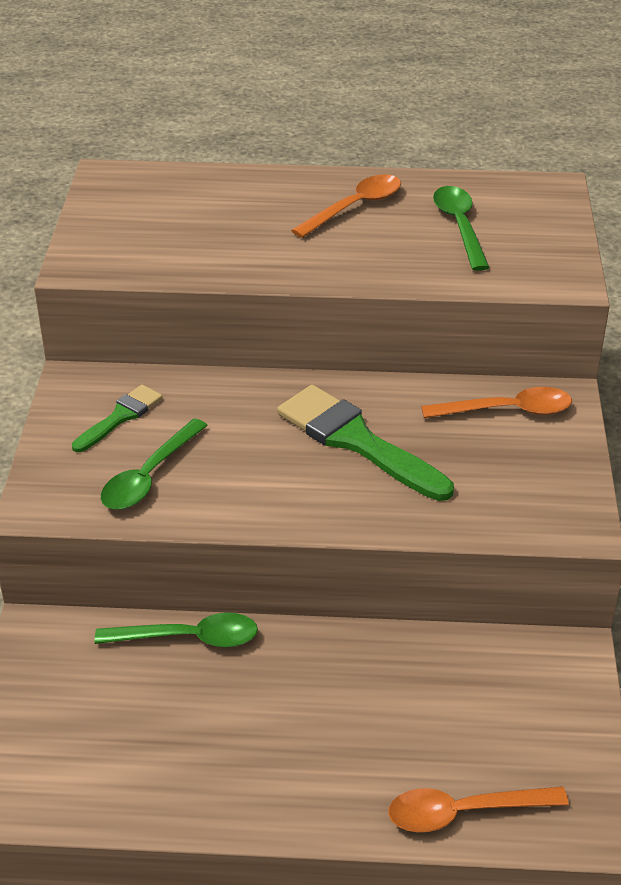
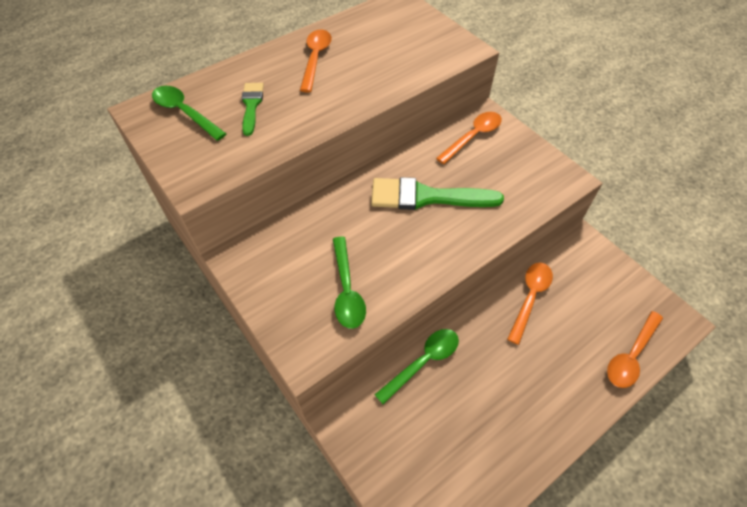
camera: 40 degrees left, 15 degrees up
(120, 417) = (288, 263): green brush -> green brush (251, 105)
(407, 663) = (530, 298): none -> orange spoon
(459, 226) = (382, 44): green spoon -> green spoon (184, 112)

